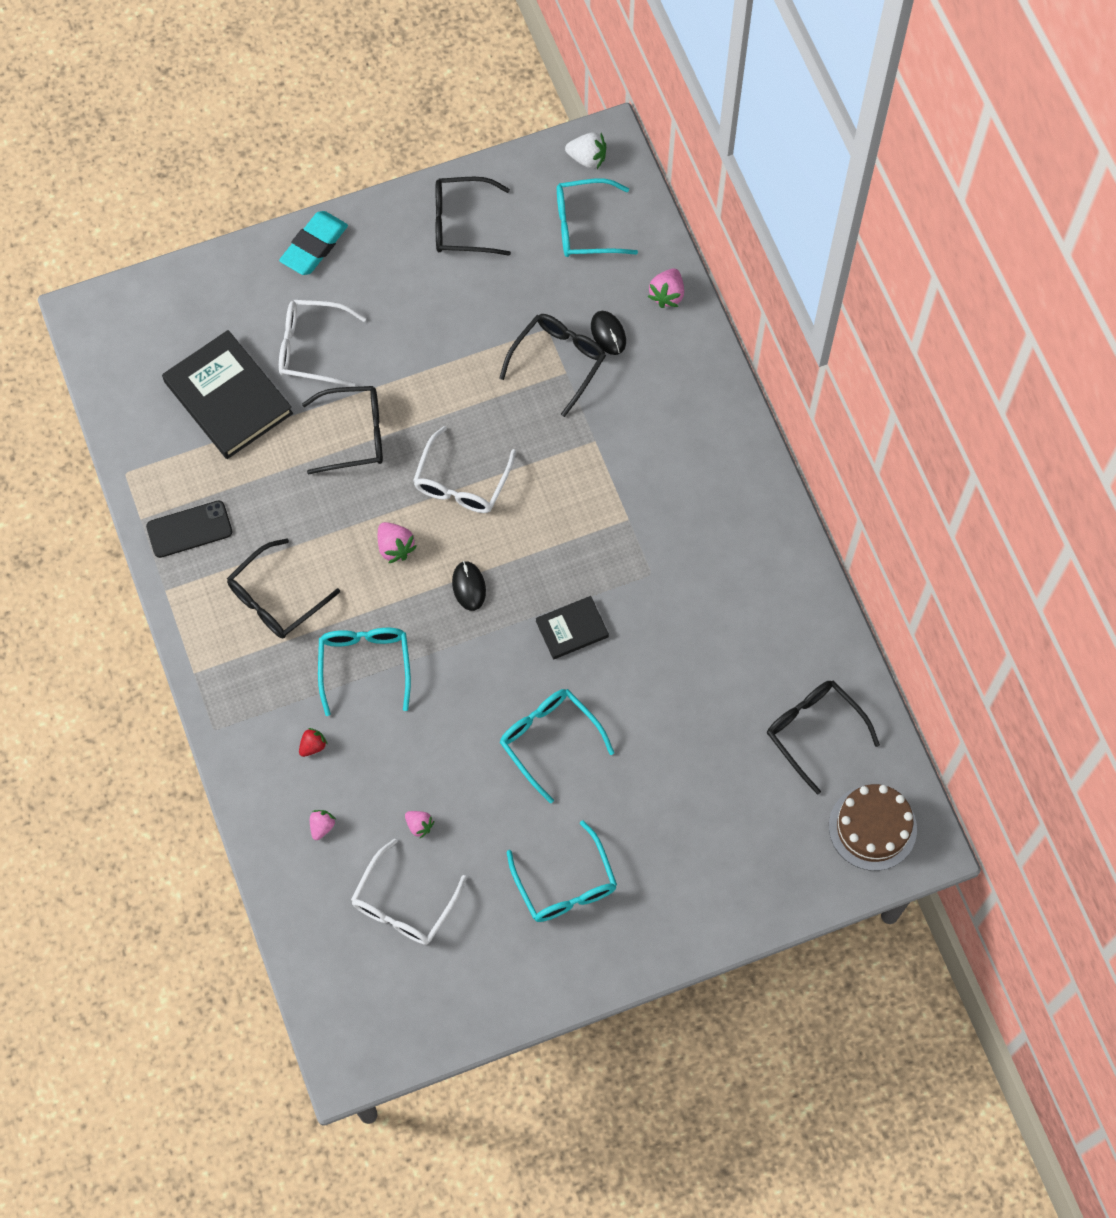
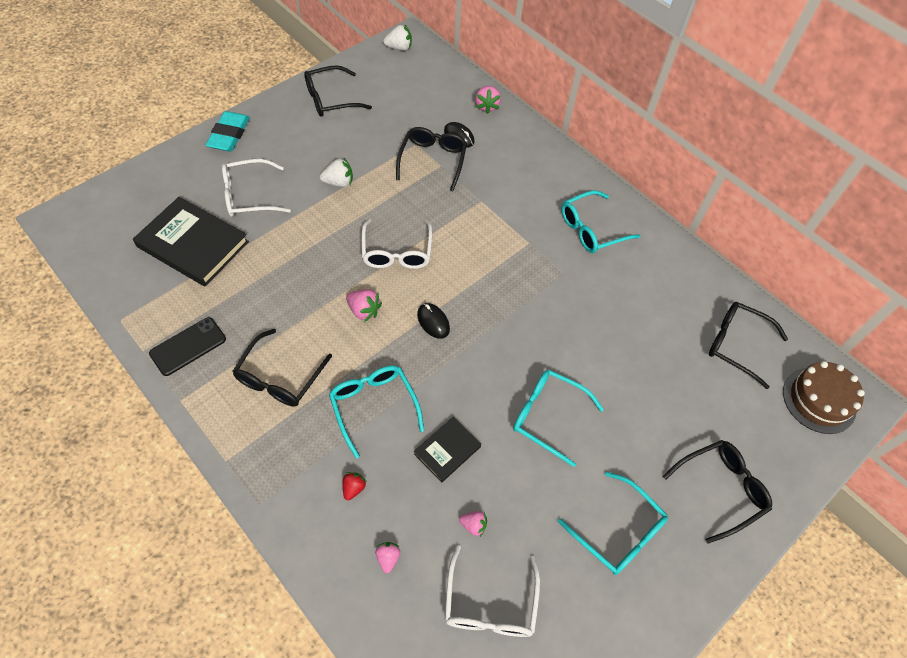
camera: 25 degrees left, 10 degrees down
(354, 434) = (302, 243): black glasses -> black glasses (720, 489)
(427, 360) = (339, 182): none -> white strawberry
(572, 629) = (525, 328): black book -> black book (447, 450)
(585, 226) = (415, 82): turquoise glasses -> turquoise glasses (591, 229)

